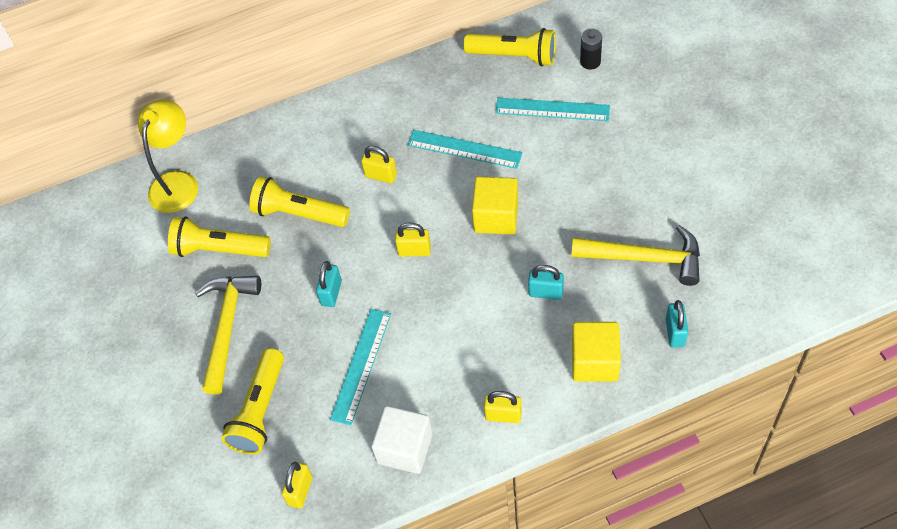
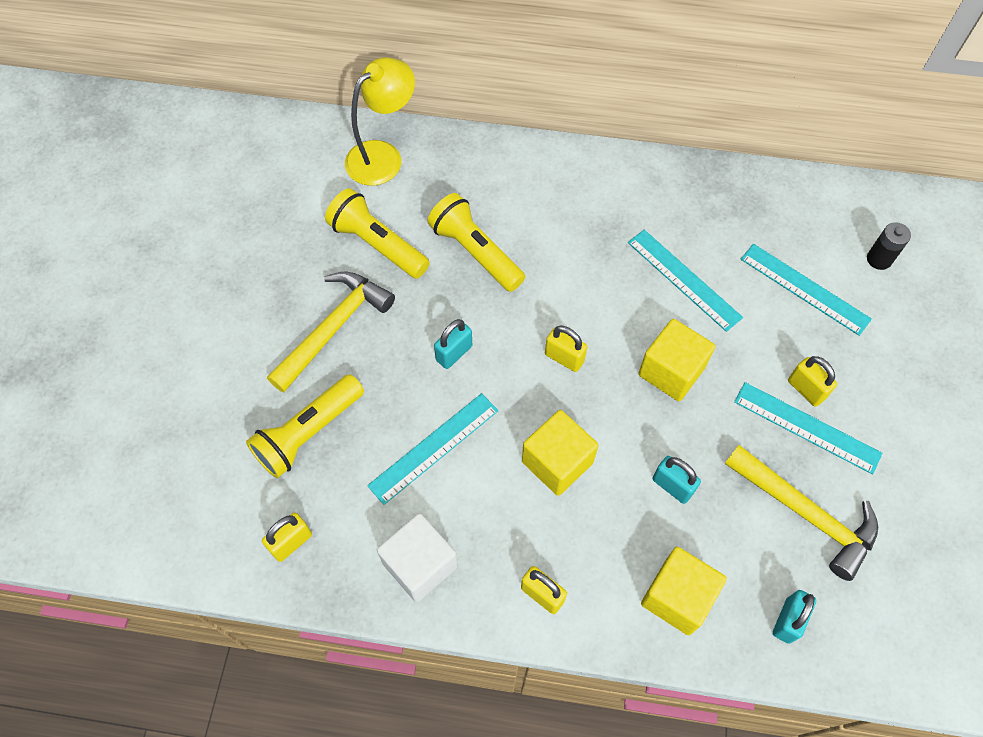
camera: 25 degrees right, 5 degrees up
(381, 176) = (580, 259): yellow padlock -> yellow padlock (806, 389)
(456, 323) = (557, 462): none -> yellow cube
(514, 56) = (798, 209): yellow flashlight -> none
(611, 202) = (806, 427): none -> turquoise ruler

